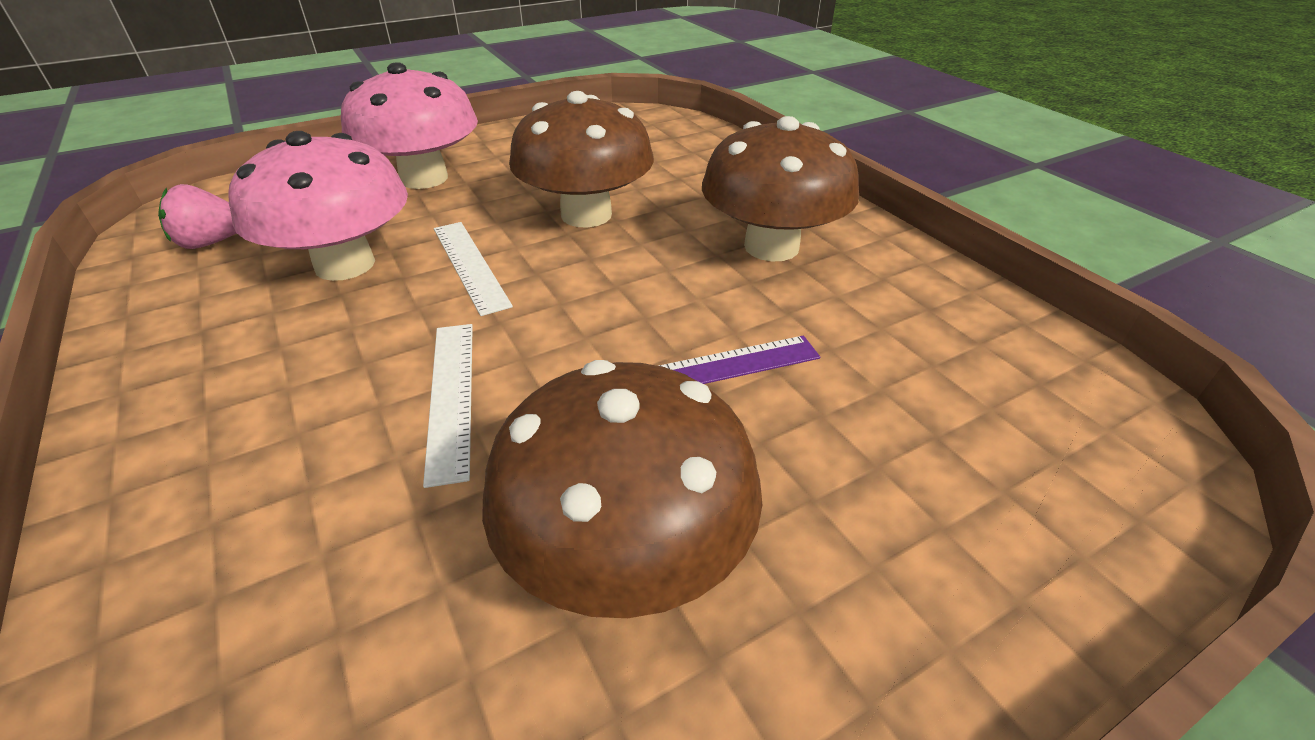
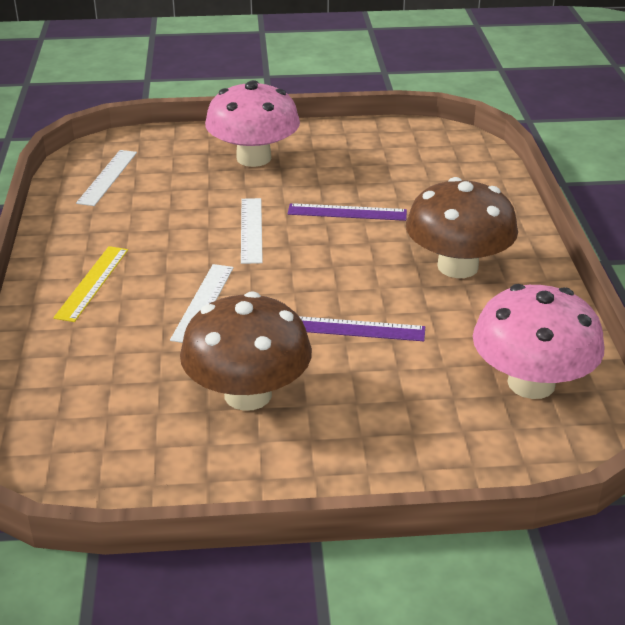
camera: 25 degrees right, 5 degrees down
(212, 242) = (107, 177): pink strawberry -> white ruler
(230, 417) = (92, 283): none -> yellow ruler
(345, 264) = (178, 211): pink mushroom -> pink mushroom (531, 383)
(586, 215) = (347, 212): brown mushroom -> purple ruler

